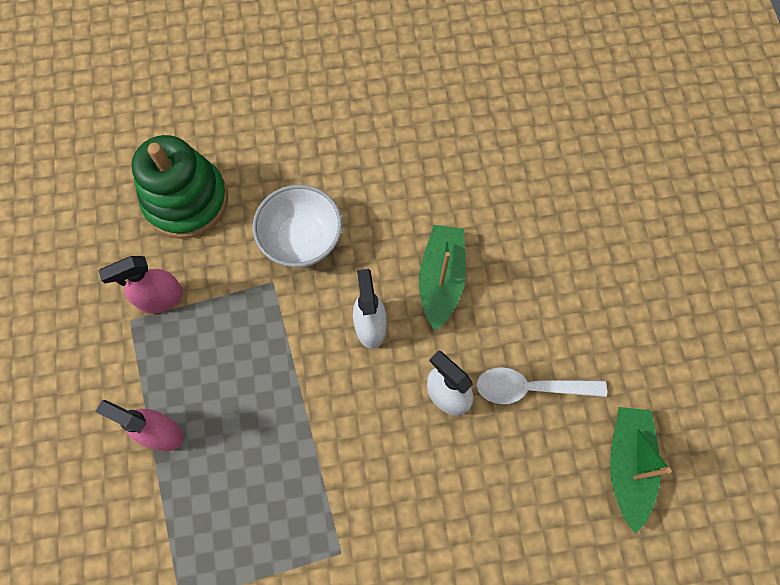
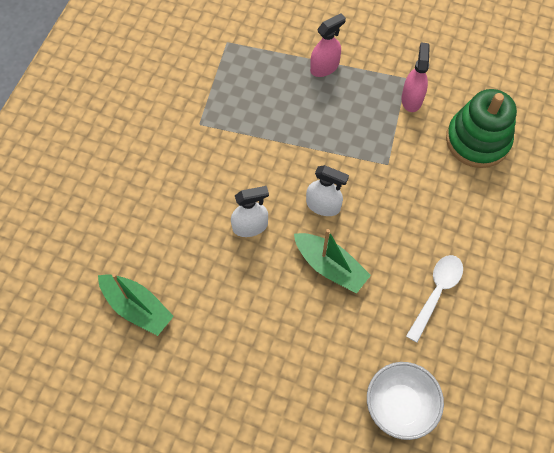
camera: 120 degrees right, 5 degrees down
(301, 239) = (409, 195): white bowl -> white bowl (400, 405)
(531, 388) = (222, 279): white spoon -> white spoon (436, 293)

